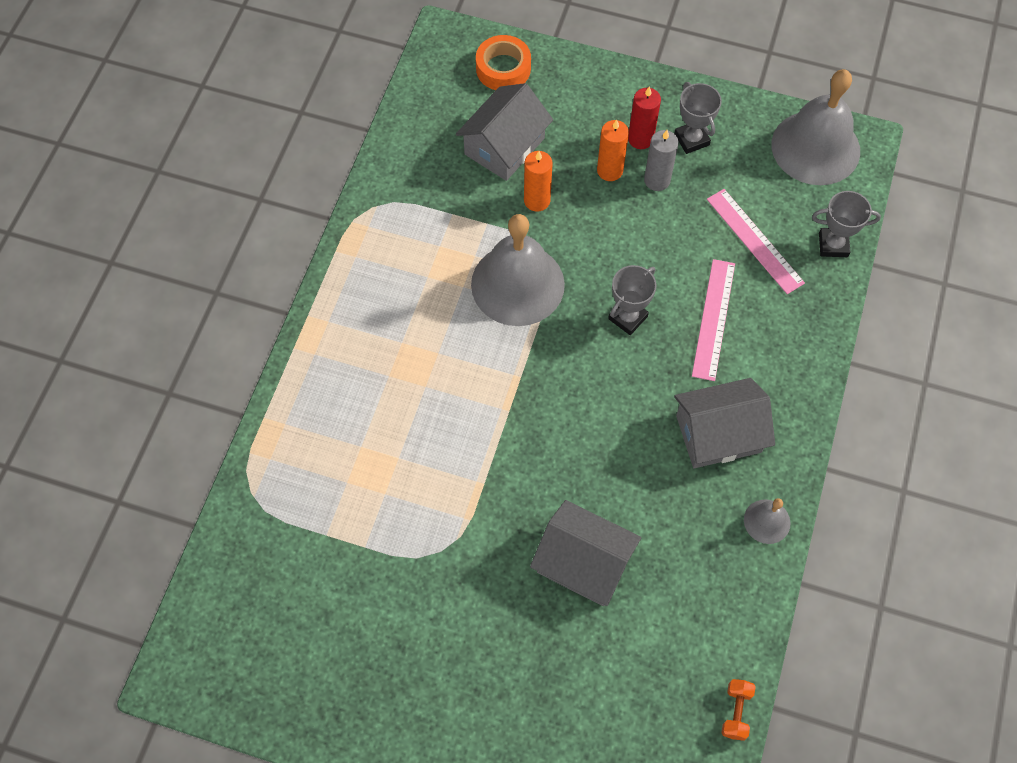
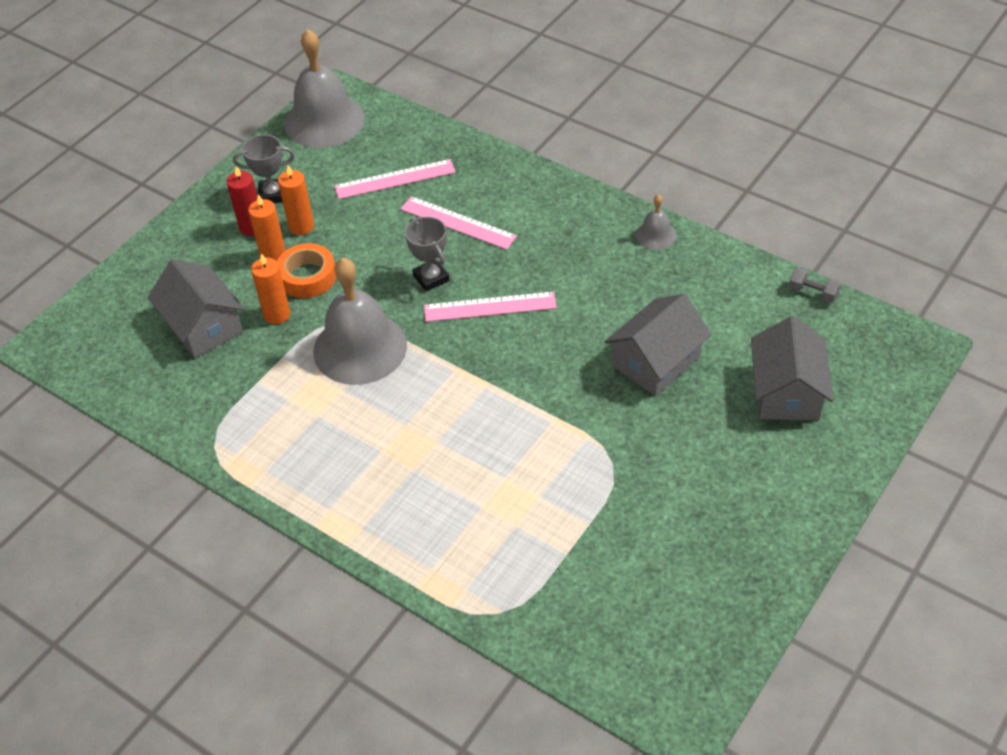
camera: 70 degrees left, 15 degrees down
(503, 68) = (113, 308): orange tape -> orange tape (307, 277)
(606, 383) = (490, 307): none -> pink ruler
(657, 180) = (301, 226): grey candle -> orange candle
(718, 434) = (567, 245): grey house -> grey house (786, 391)
(736, 712) = (813, 293): orange dumbbell -> grey dumbbell
(833, 245) = (422, 134): grey trophy -> none

